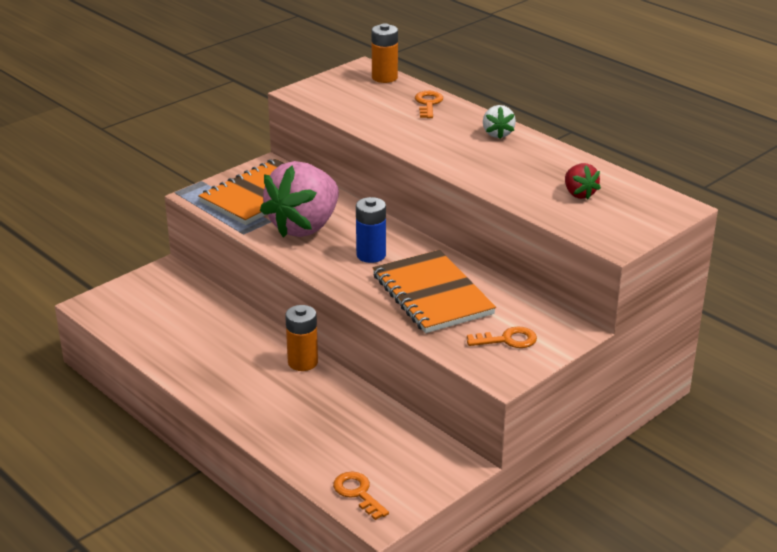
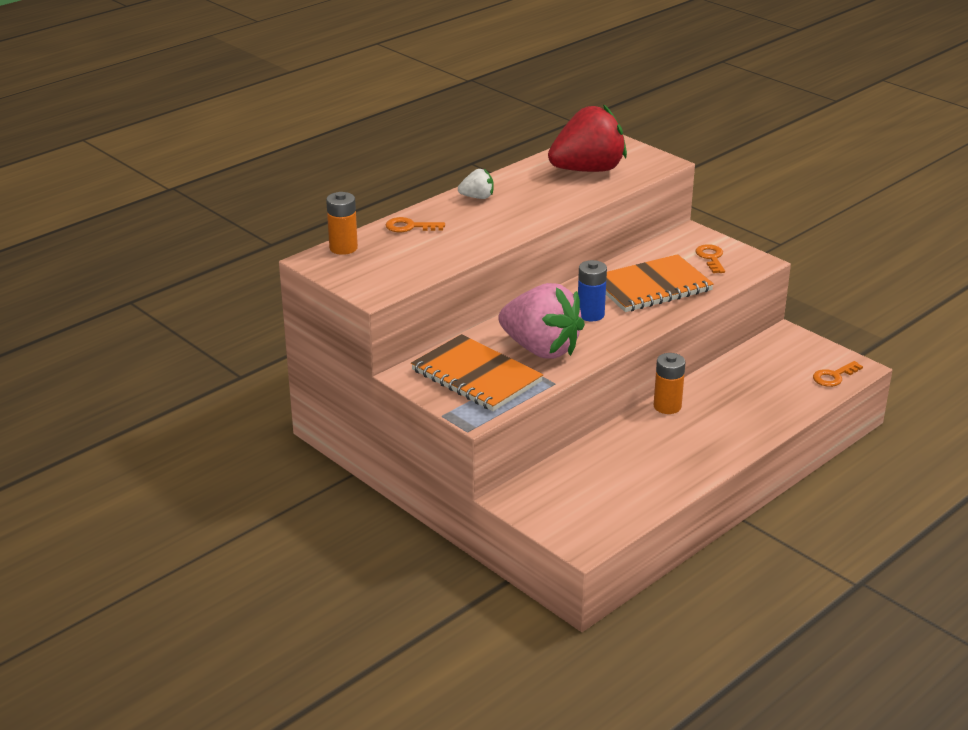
camera: 90 degrees left, 0 degrees up
(579, 194) = (588, 170): red strawberry -> red strawberry, size x2.25

